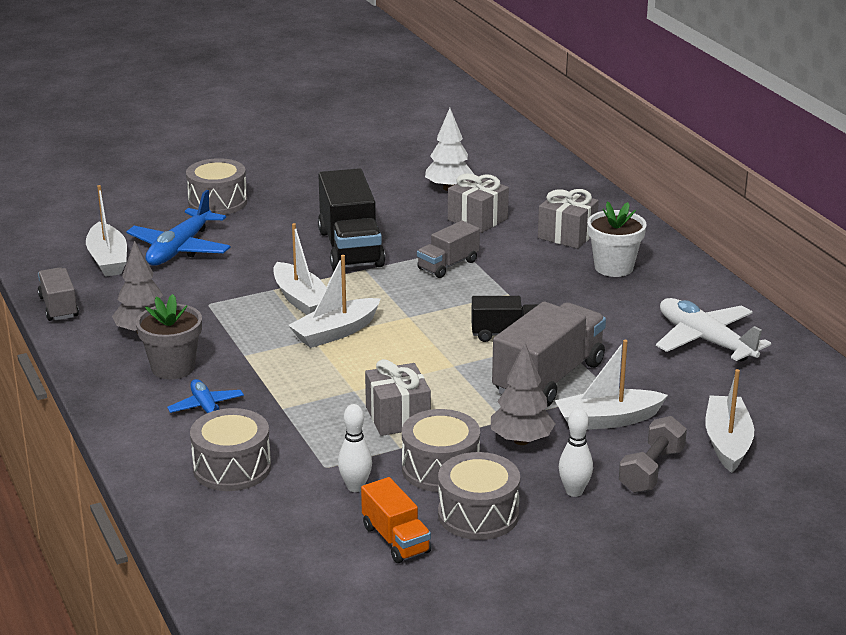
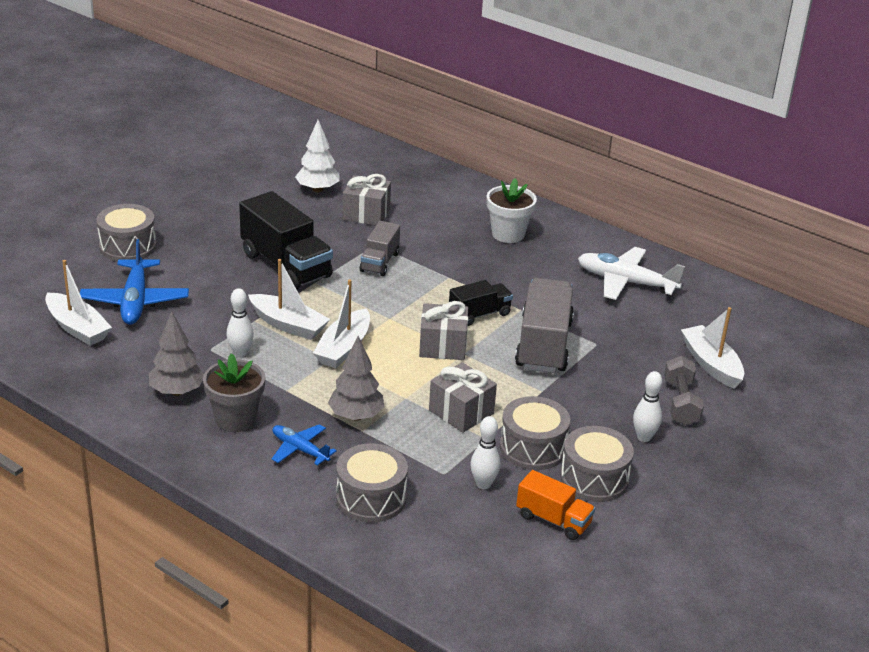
camera: 30 degrees left, 5 degrees up
(59, 307) = (75, 388): grey truck -> none
(232, 313) = (240, 353): none -> white bowling pin
(521, 440) = (570, 405): grey tree -> grey tree (356, 416)
(567, 235) = (448, 213): grey gift -> grey gift (442, 346)
(607, 420) = (615, 369): white boat -> none

